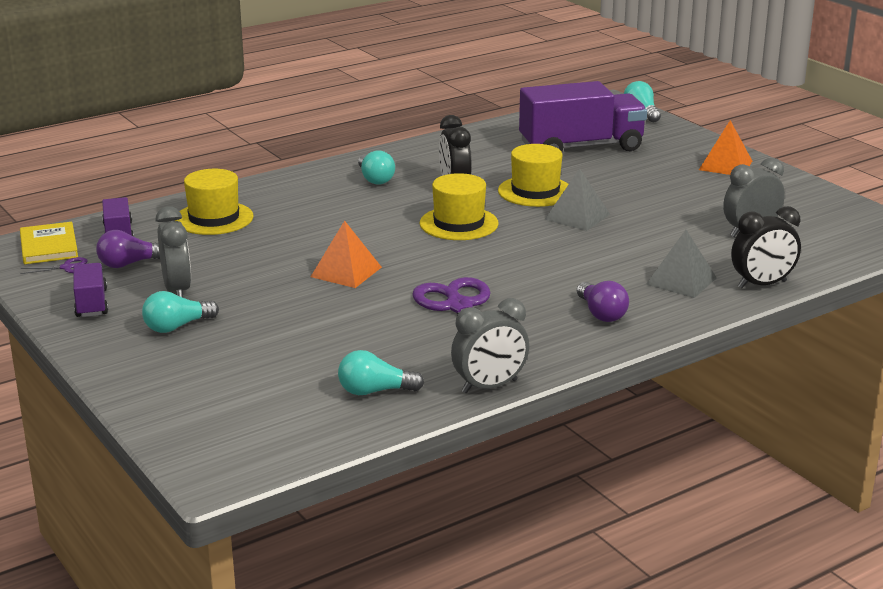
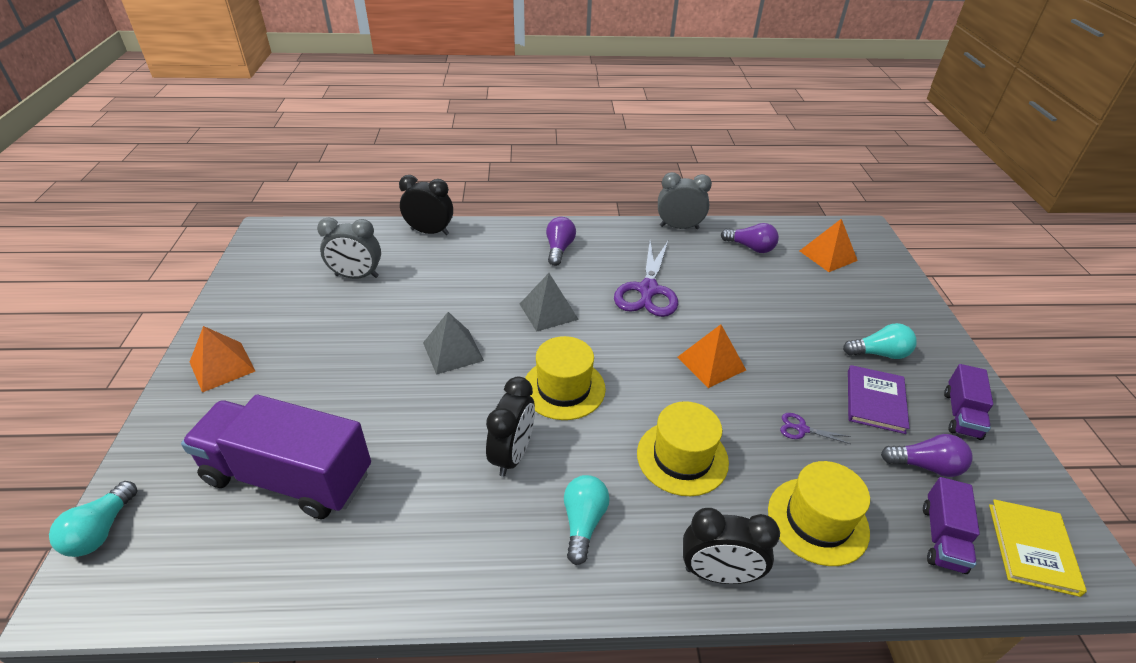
camera: 150 degrees left, 15 degrees up
(67, 267) = (999, 489): purple scissors -> purple scissors (802, 429)
(177, 290) = (875, 401): grey clock -> purple book
(263, 415) = (828, 255): none -> orange pyramid
(273, 185) = (718, 574): none -> black clock
(375, 391) = (750, 247): turquoise light bulb -> purple light bulb
(535, 191) = (442, 408): yellow hat -> yellow hat (682, 457)
(681, 281) = (473, 254): grey pyramid -> grey pyramid (548, 311)

